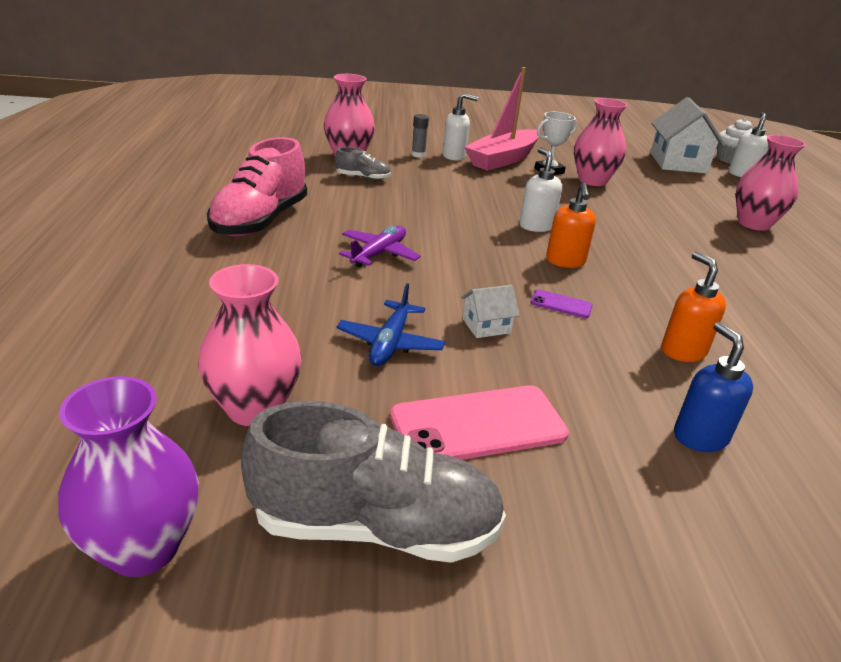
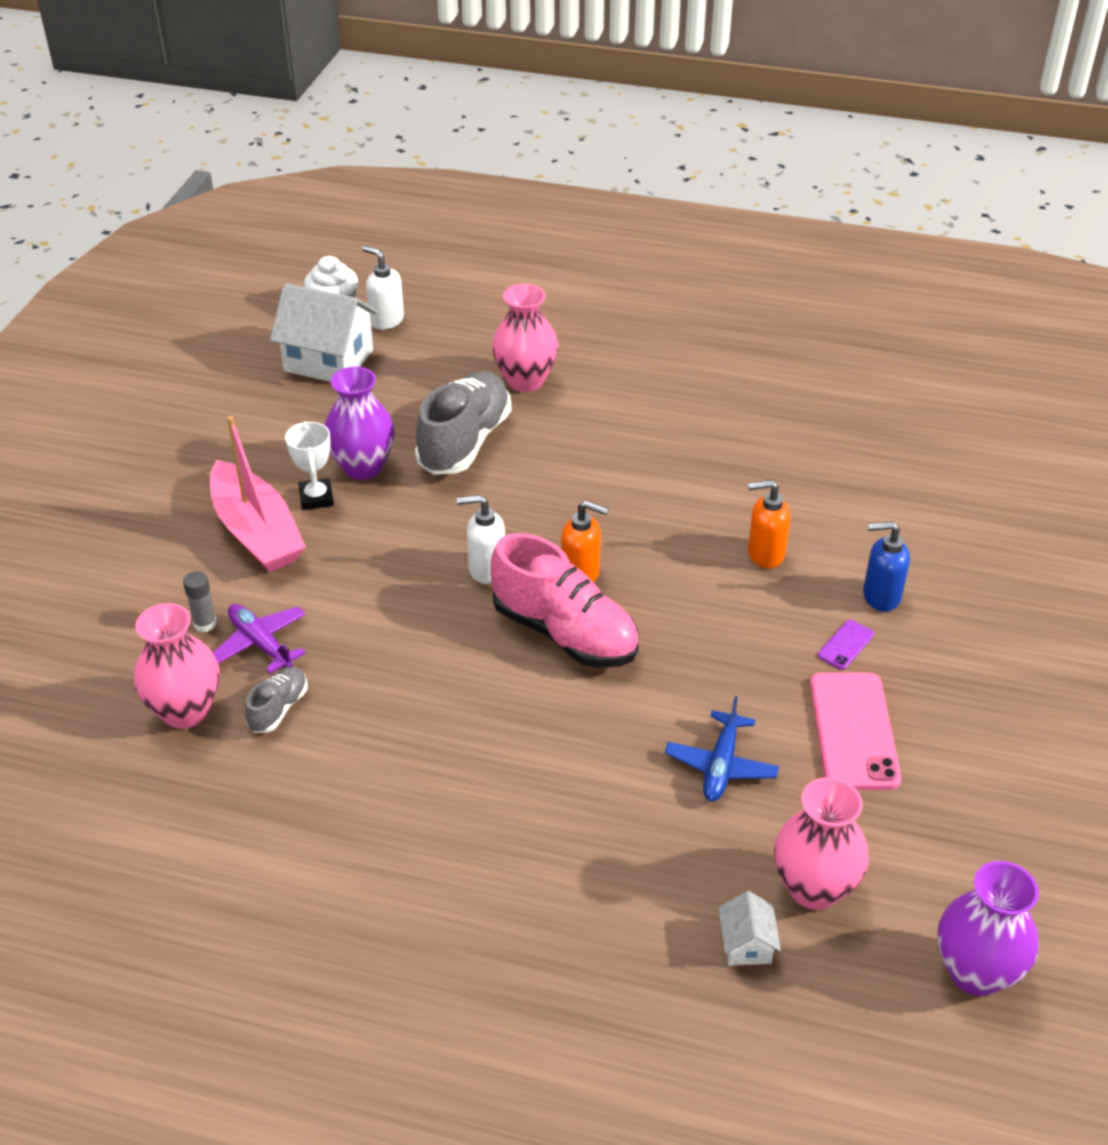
camera: 70 degrees left, 10 degrees up
(260, 221) = (400, 848): pink shoe -> pink shoe (564, 633)
(375, 526) = (962, 824): grey shoe -> grey shoe (465, 442)
(379, 254) = (526, 737): purple plane -> purple plane (260, 643)
(390, 343) = (721, 765): blue plane -> blue plane turned 75 degrees clockwise
(454, 156) = (225, 583): white soap dispenser -> none
(486, 326) = (701, 681): white house -> white house (746, 944)
(561, 304) = (670, 609): purple phone -> purple phone (846, 645)
(592, 180) = (363, 467): pink vase -> purple vase

